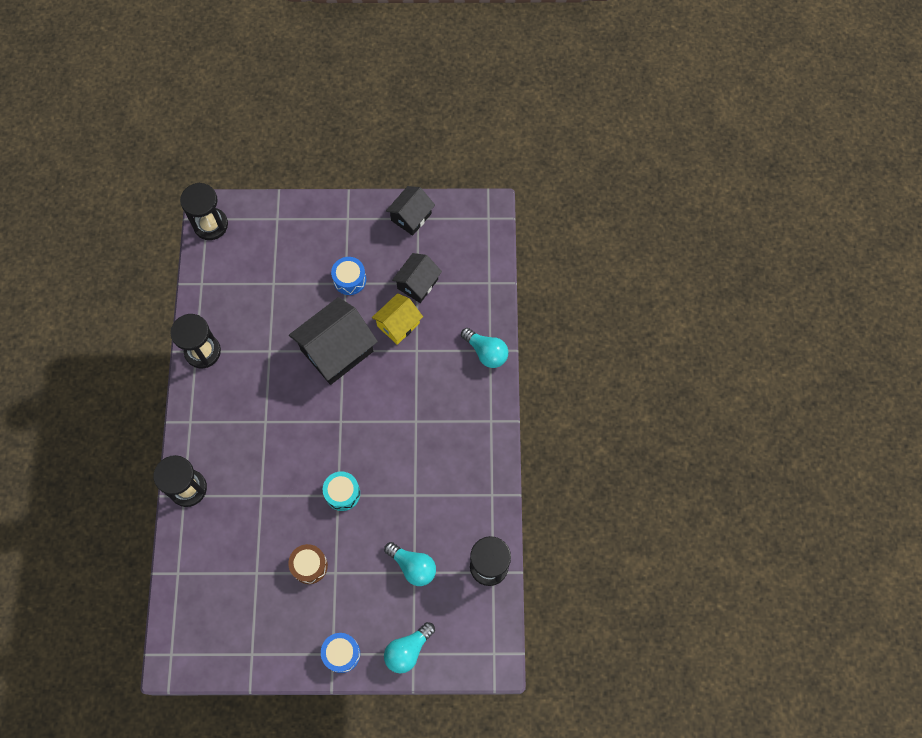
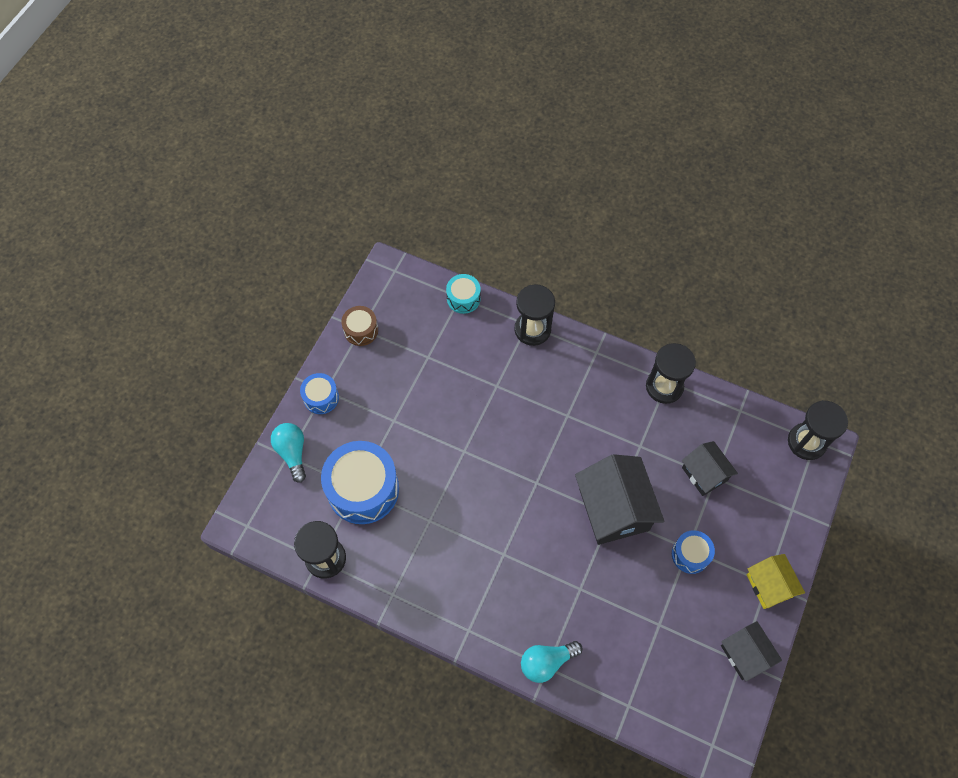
camera: 115 degrees right, 5 degrees down
(309, 566) = (411, 401): brown drum -> brown drum (361, 330)
(342, 493) = (464, 455): turquoise drum -> turquoise drum (463, 298)
(398, 324) = (617, 583): yellow house -> yellow house (769, 586)
(413, 566) = (363, 489): turquoise light bulb -> blue drum
(417, 284) = (658, 624): black house -> black house (704, 474)

